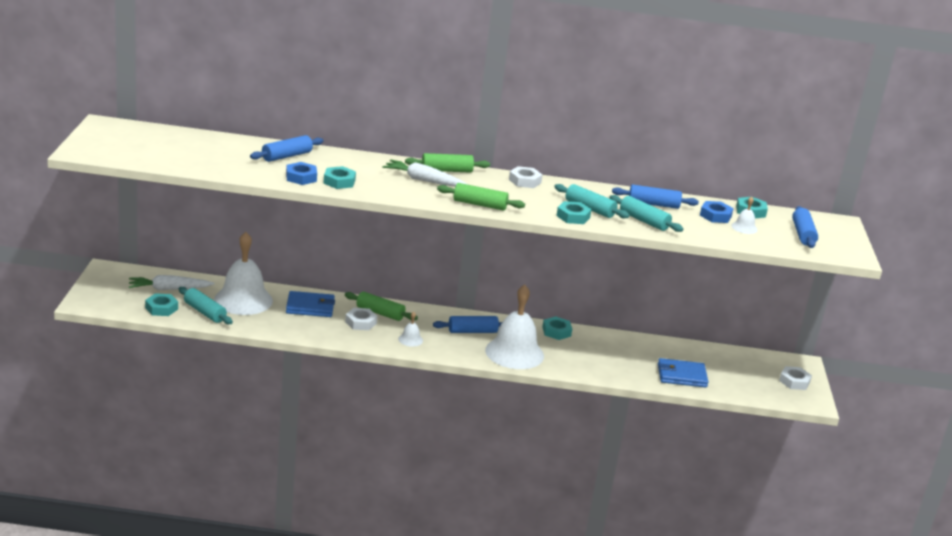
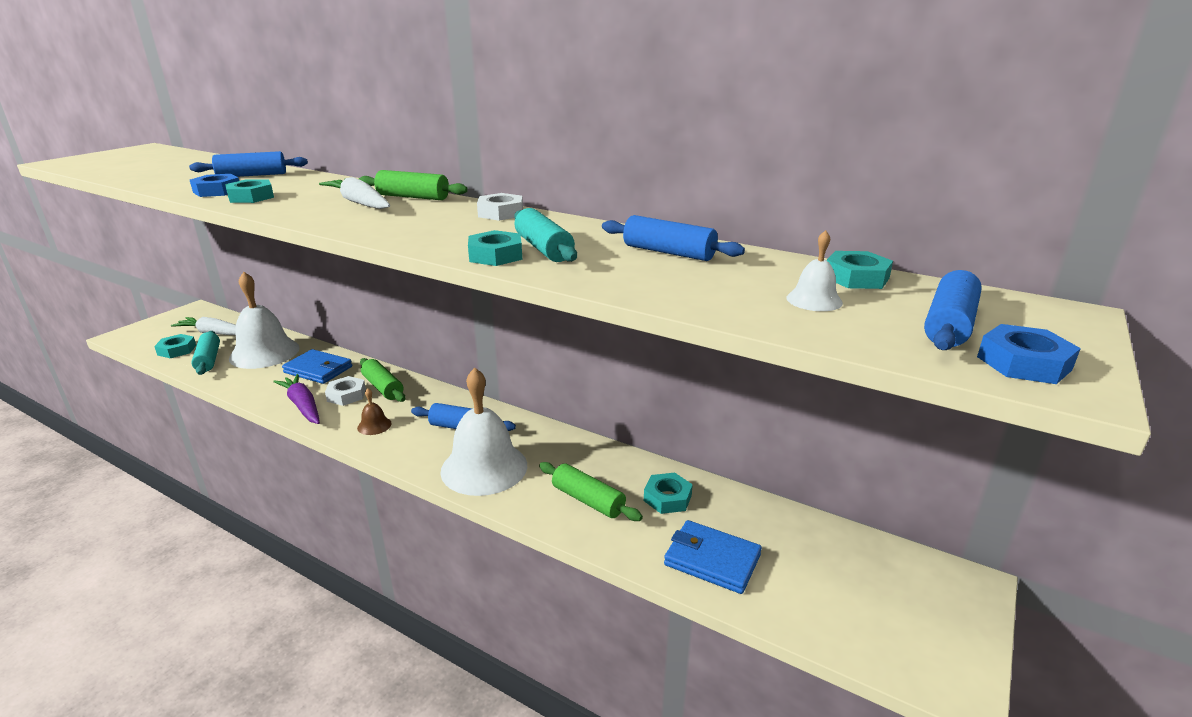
camera: 30 degrees right, 0 degrees up
(339, 335) = (302, 405): none -> purple carrot
(410, 339) = (374, 425): white bell -> brown bell
(479, 205) = (378, 230): green rolling pin -> green rolling pin (588, 500)
(556, 331) = (575, 447): turquoise nut -> turquoise nut (667, 498)
(644, 221) = (614, 272): turquoise rolling pin -> none
(715, 216) = (771, 277): blue nut -> blue nut (1023, 363)
(794, 381) = (933, 622): white nut -> none

